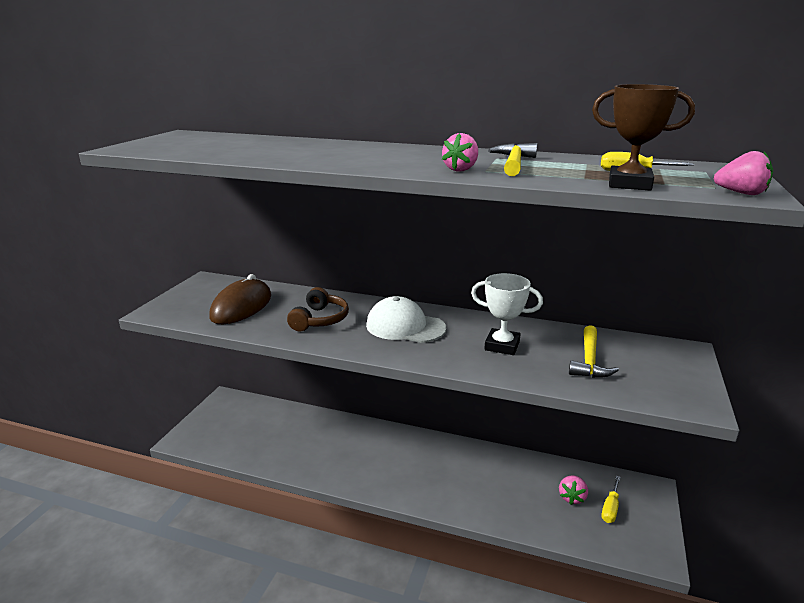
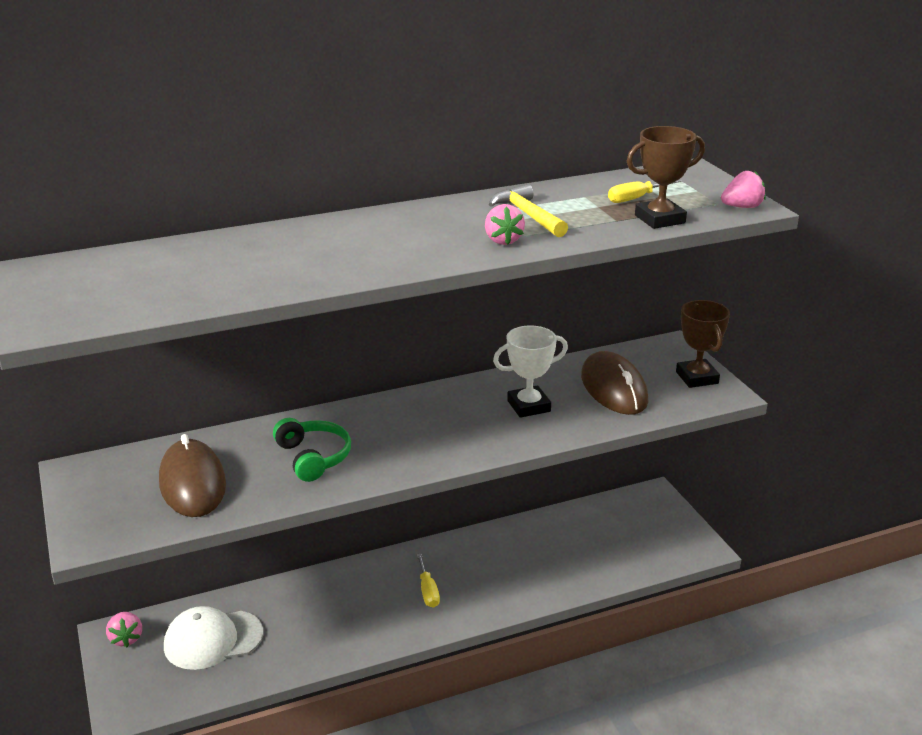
camera: 40 degrees left, 5 degrees up
(320, 319) = (313, 457): brown headphones -> green headphones
(405, 326) = (414, 425): white cap -> white cap (213, 640)
(572, 497) = (602, 537): pink strawberry -> pink strawberry (126, 638)
(589, 360) = (613, 388): yellow hammer -> brown mouse
(610, 508) = (639, 529): yellow screwdriver -> yellow screwdriver (428, 591)
(682, 381) = (697, 378): none -> brown trophy

